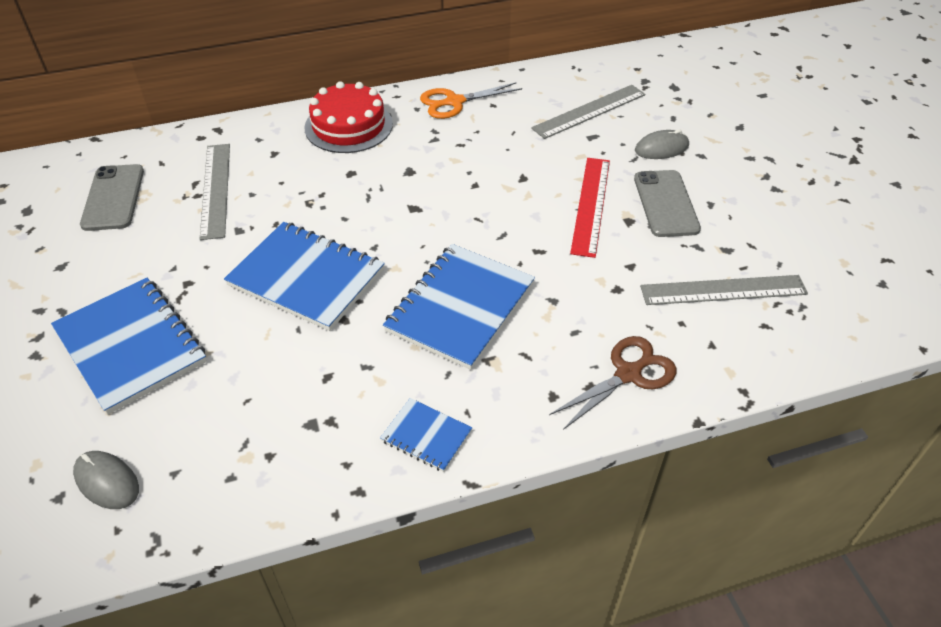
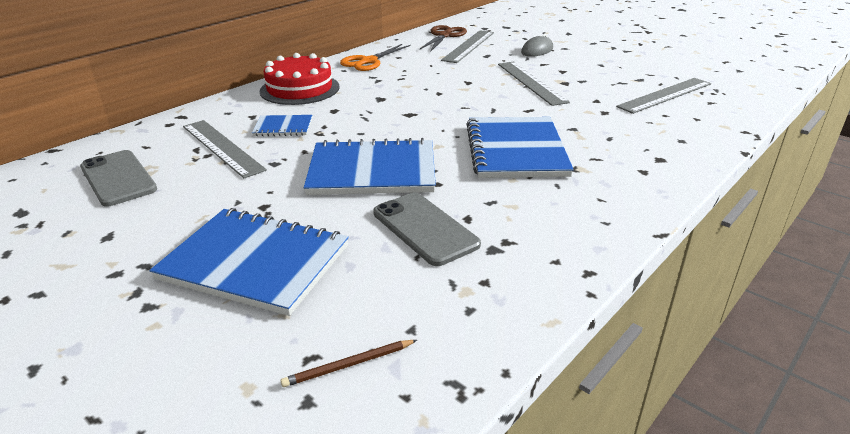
camera: 30 degrees left, 15 degrees down
(107, 481) = (348, 365): grey mouse -> brown pencil
(426, 436) = (591, 221): blue notebook -> blue notebook (283, 127)
(590, 205) = (531, 82): red ruler -> grey ruler
(628, 374) = (672, 146): brown scissors -> brown scissors (444, 36)
(666, 203) = (575, 70): grey phone -> grey phone (425, 228)

